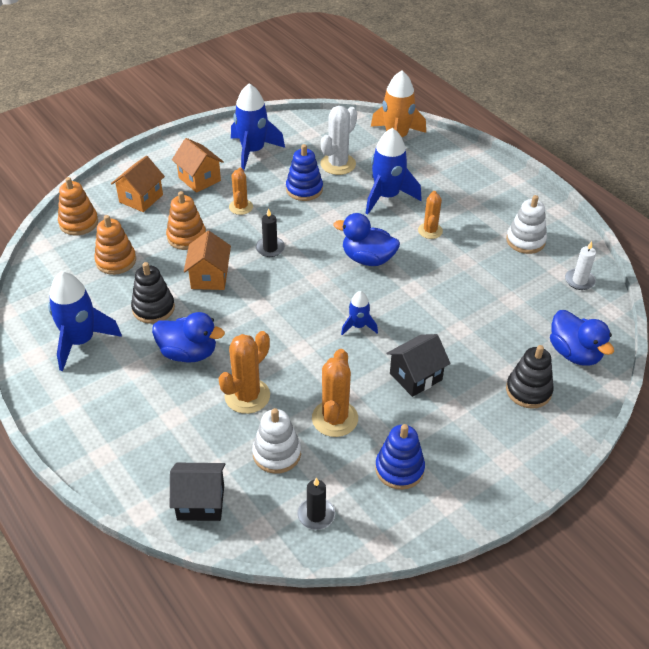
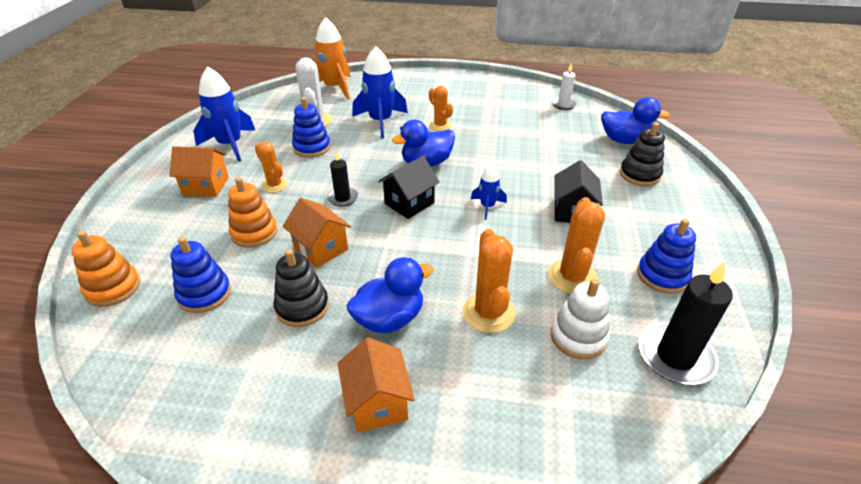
camera: 45 degrees left, 5 degrees down
(81, 341) = (263, 391): blue rocket -> none
(116, 261) = (204, 294): orange stacking toy -> blue stacking toy
(141, 198) = (163, 230): orange house -> orange house (377, 402)
(201, 502) = (591, 434): black house -> black house (409, 203)
(316, 515) = (675, 356): black candle -> black candle, size x1.75
(335, 418) = (572, 277): orange cactus -> orange cactus turned 45 degrees clockwise
(525, 241) = (503, 101): white stacking toy -> none

